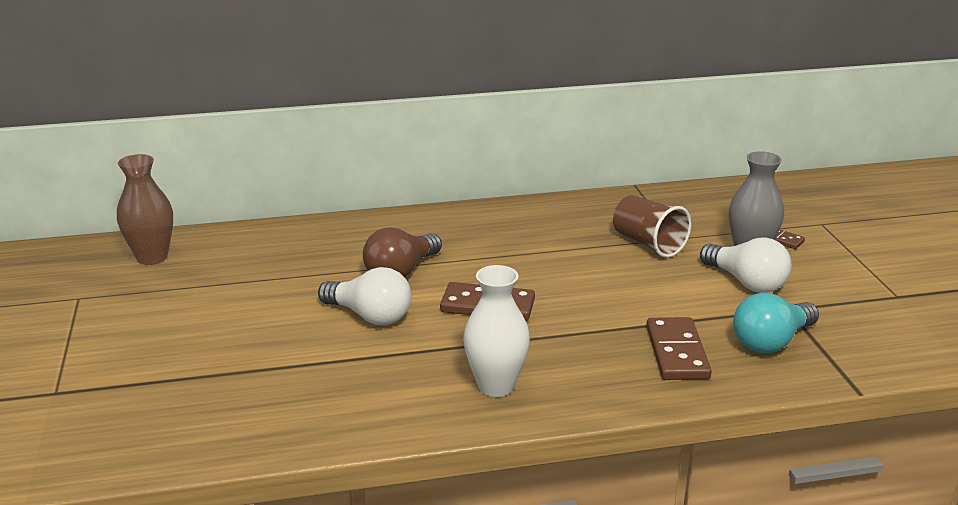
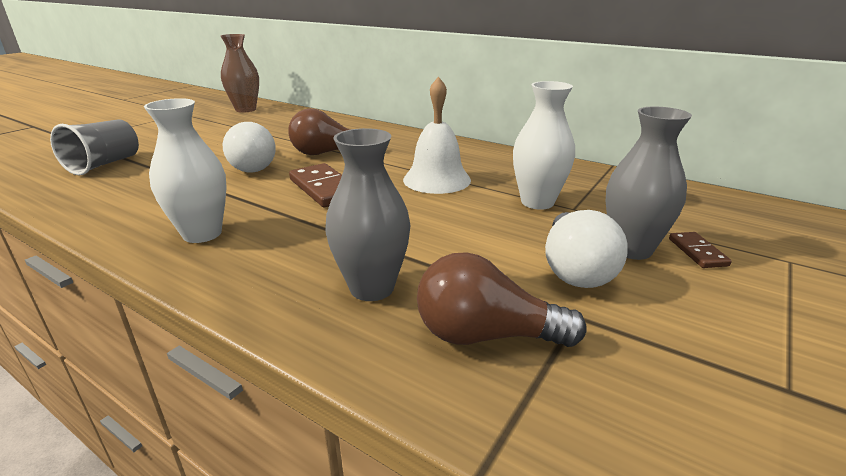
camera: 45 degrees right, 0 degrees up
(210, 391) = (104, 164): none -> grey cup
(549, 256) = (437, 179): none -> white bell
(648, 243) = (537, 202): brown cup -> white vase
(677, 352) = (372, 288): brown domino -> grey vase
(771, 342) = (485, 335): turquoise light bulb -> brown light bulb

